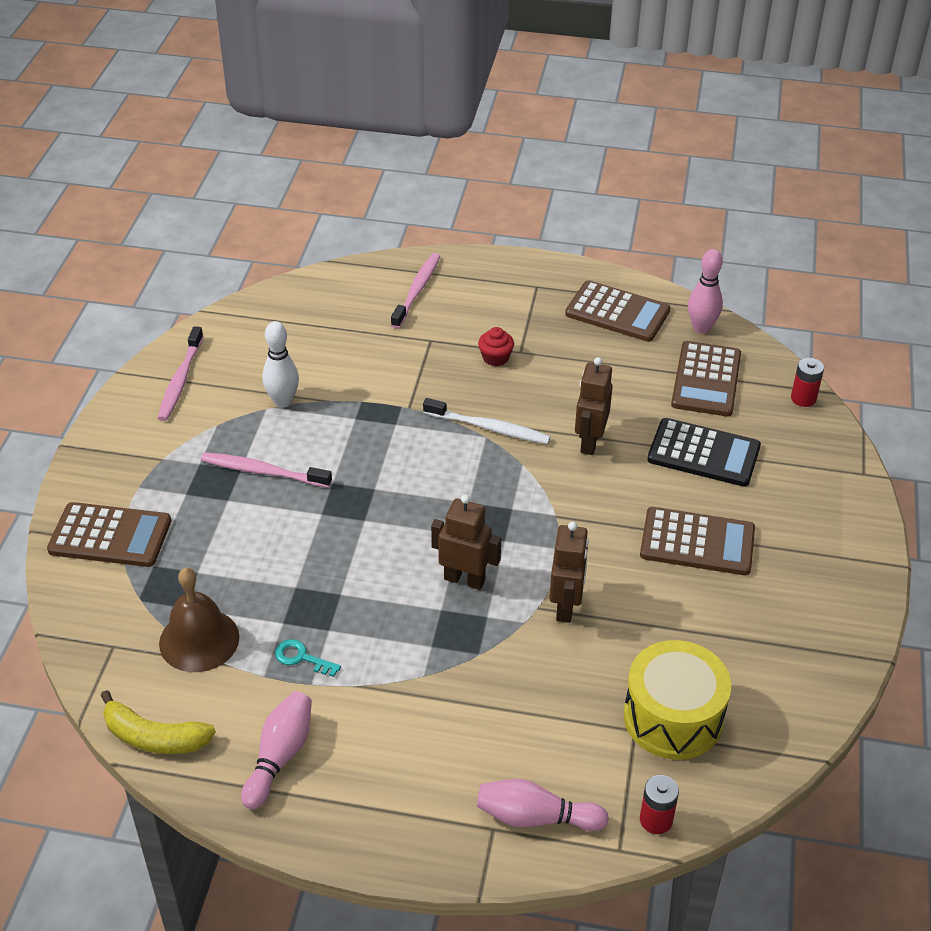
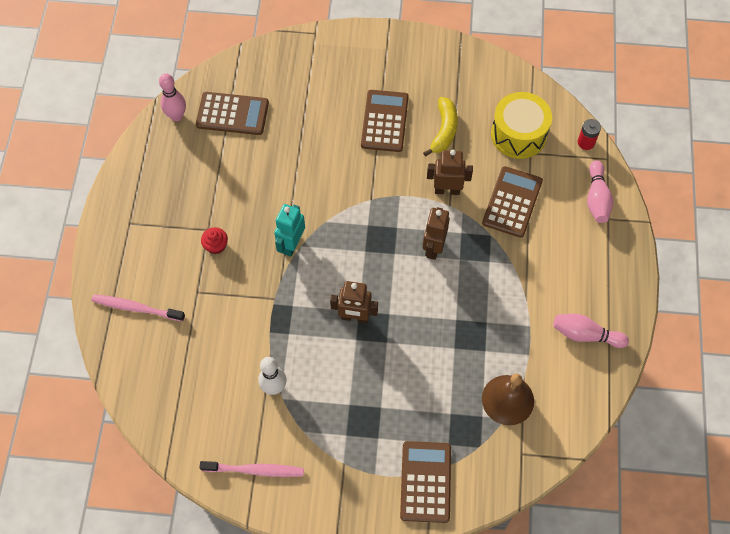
camera: 95 degrees left, 20 degrees up
(154, 737) = (586, 410): yellow banana -> yellow banana (444, 130)
(263, 472) = (350, 388): pink toothbrush -> none
(302, 658) = (511, 334): turquoise key -> none
(488, 428) = (291, 244): white toothbrush -> turquoise robot
(589, 442) = (300, 182): brown robot -> brown robot (354, 317)
(617, 312) = (160, 168): brown calculator -> brown calculator (512, 202)
(703, 453) = (305, 116): black calculator -> none
(803, 398) = (248, 60): red battery -> none

